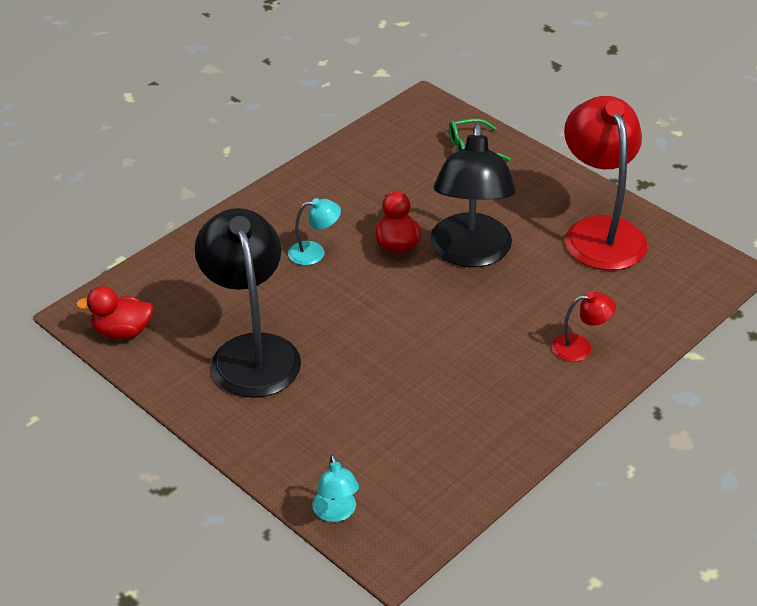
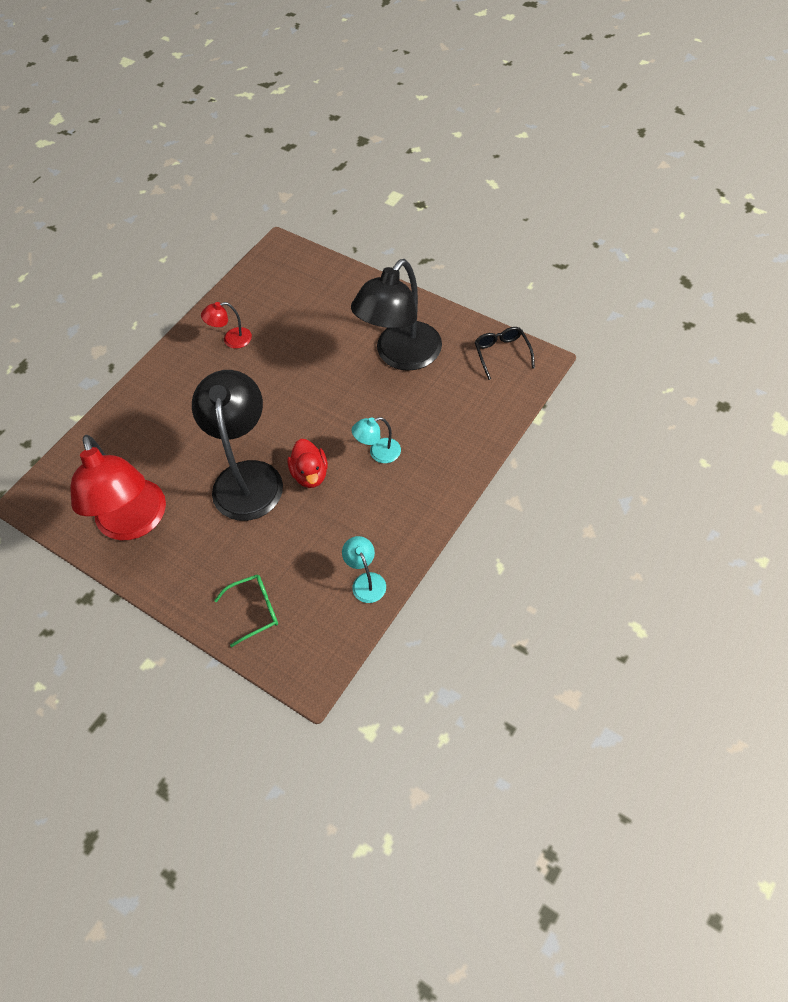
camera: 175 degrees right, 15 degrees up
(122, 331) = (502, 354): red duck -> black glasses
(251, 351) = (401, 356): black lamp -> black lamp turned 60 degrees clockwise
(336, 513) = (315, 264): turquoise lamp -> turquoise lamp (366, 581)
(580, 347) = (160, 404): red lamp -> red lamp (231, 339)

